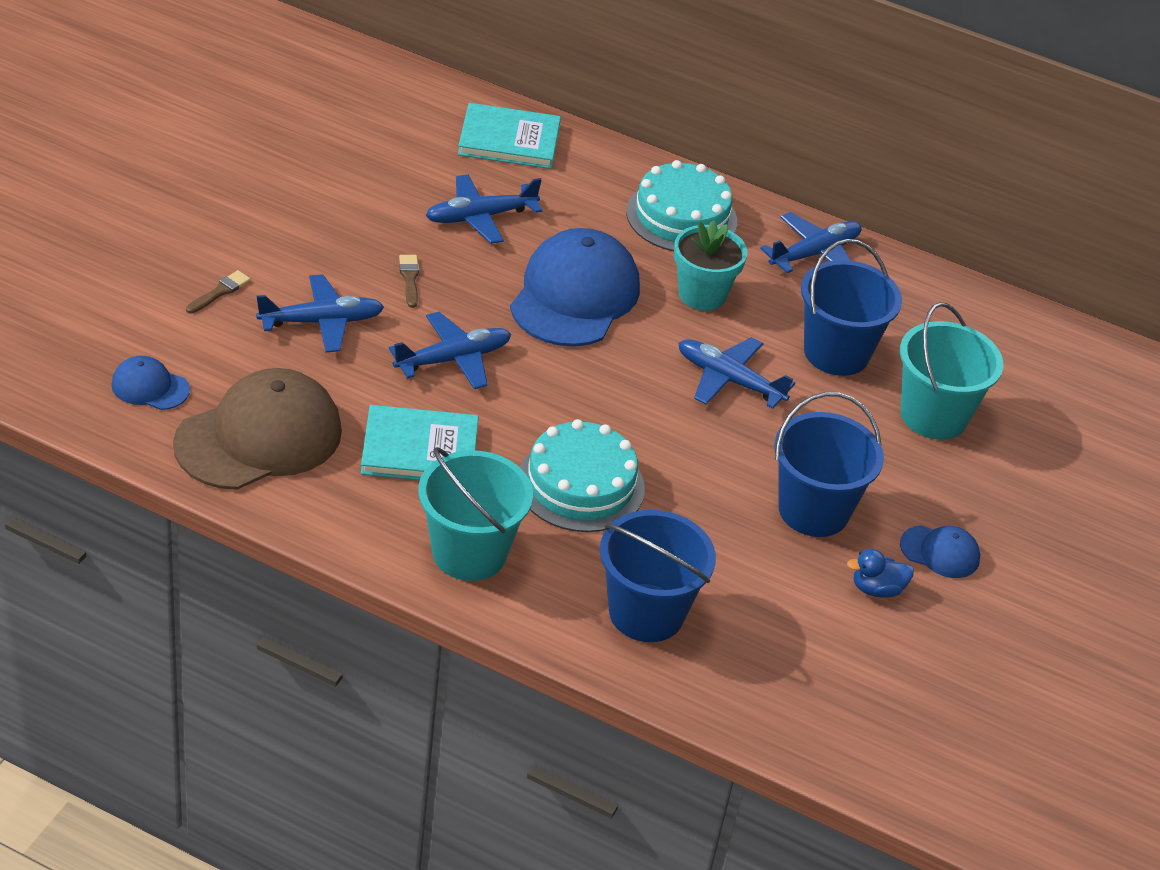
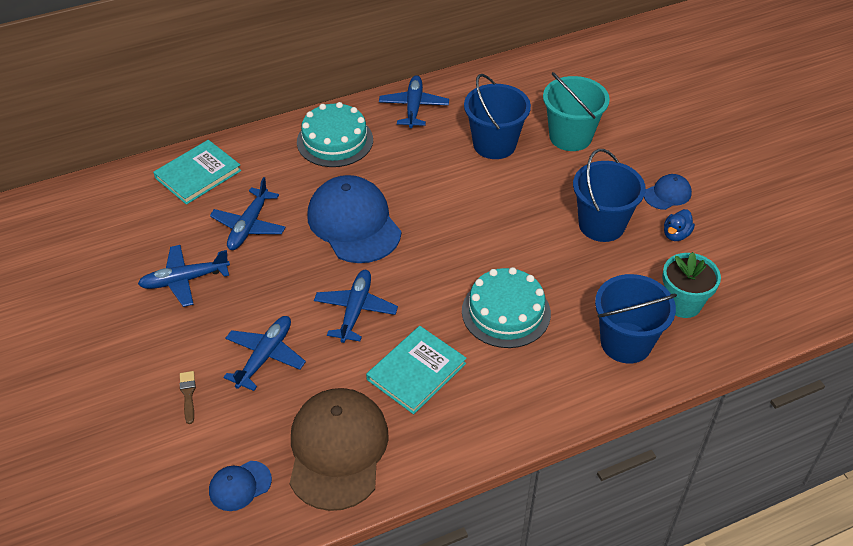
camera: 45 degrees left, 5 degrees up
(409, 278) = (268, 290): brown brush -> none
(469, 553) = (520, 398): turquoise bucket -> none
(702, 294) = (403, 170): turquoise flower pot -> turquoise flower pot (683, 303)
(729, 380) = (478, 199): blue plane -> blue plane (185, 280)

